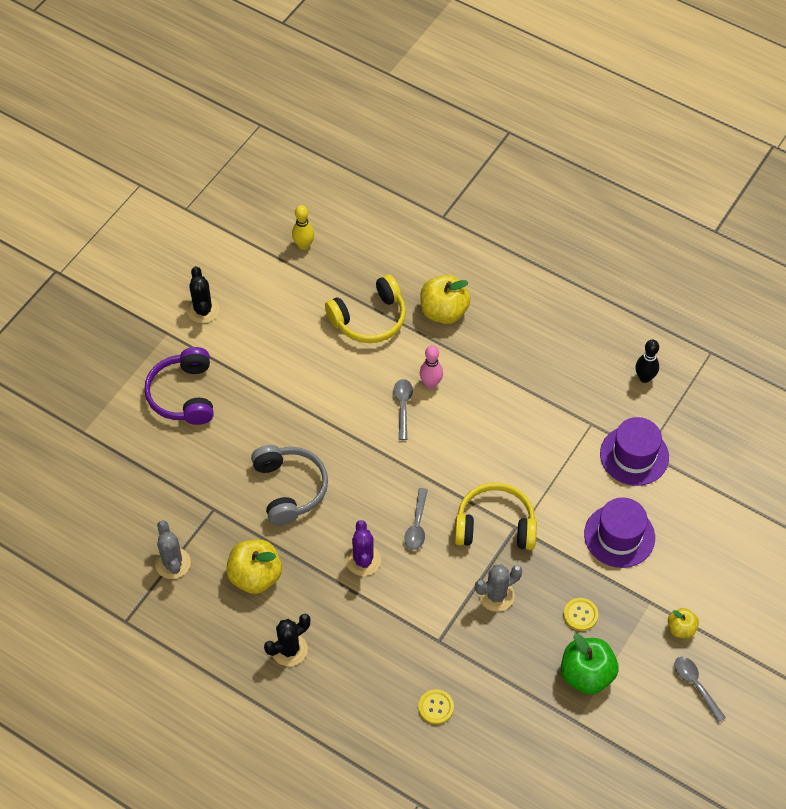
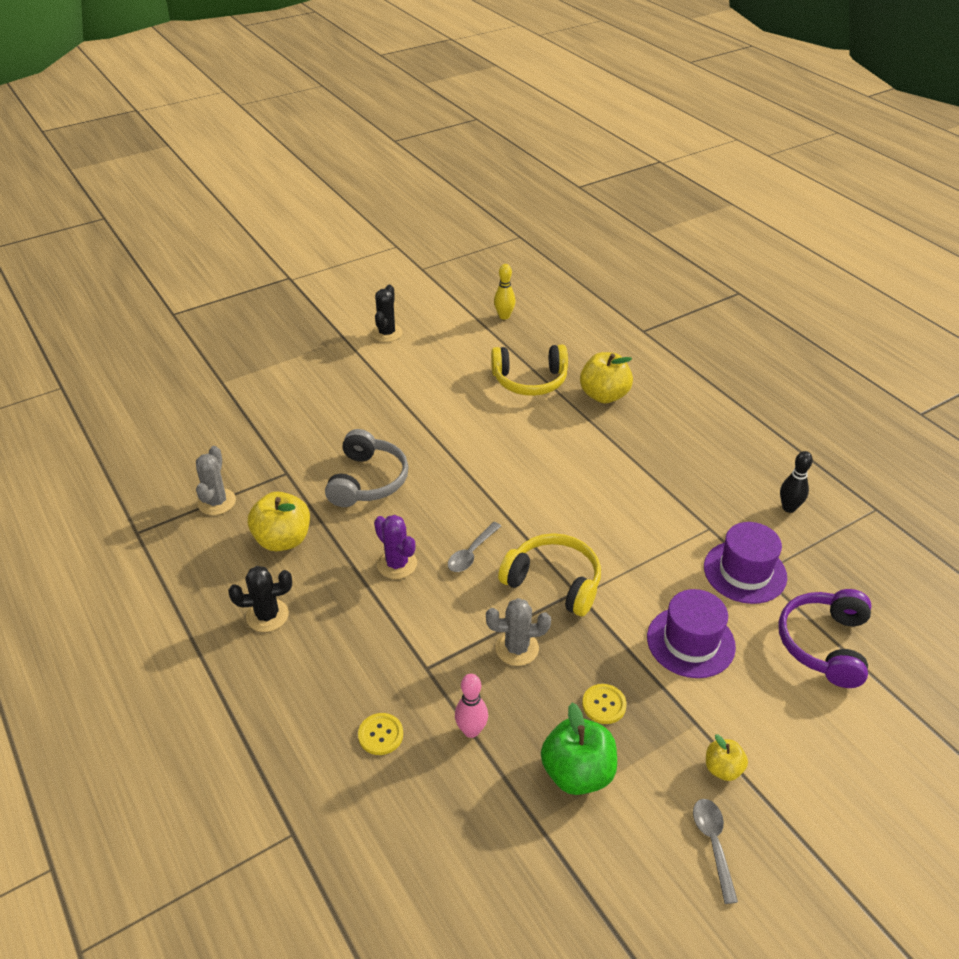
camera: 25 degrees right, 15 degrees down
(183, 395) = (326, 383): purple headphones -> purple headphones (824, 644)
(363, 560) = (397, 564): purple cactus -> purple cactus turned 60 degrees counterclockwise
(403, 407) = (519, 453): grey spoon -> none
(431, 383) = (558, 444): pink bowling pin -> pink bowling pin (471, 730)

